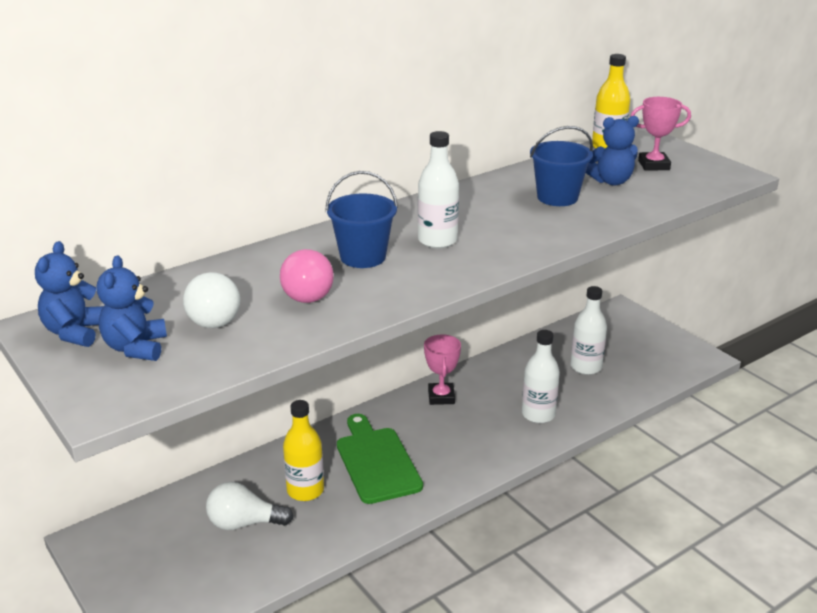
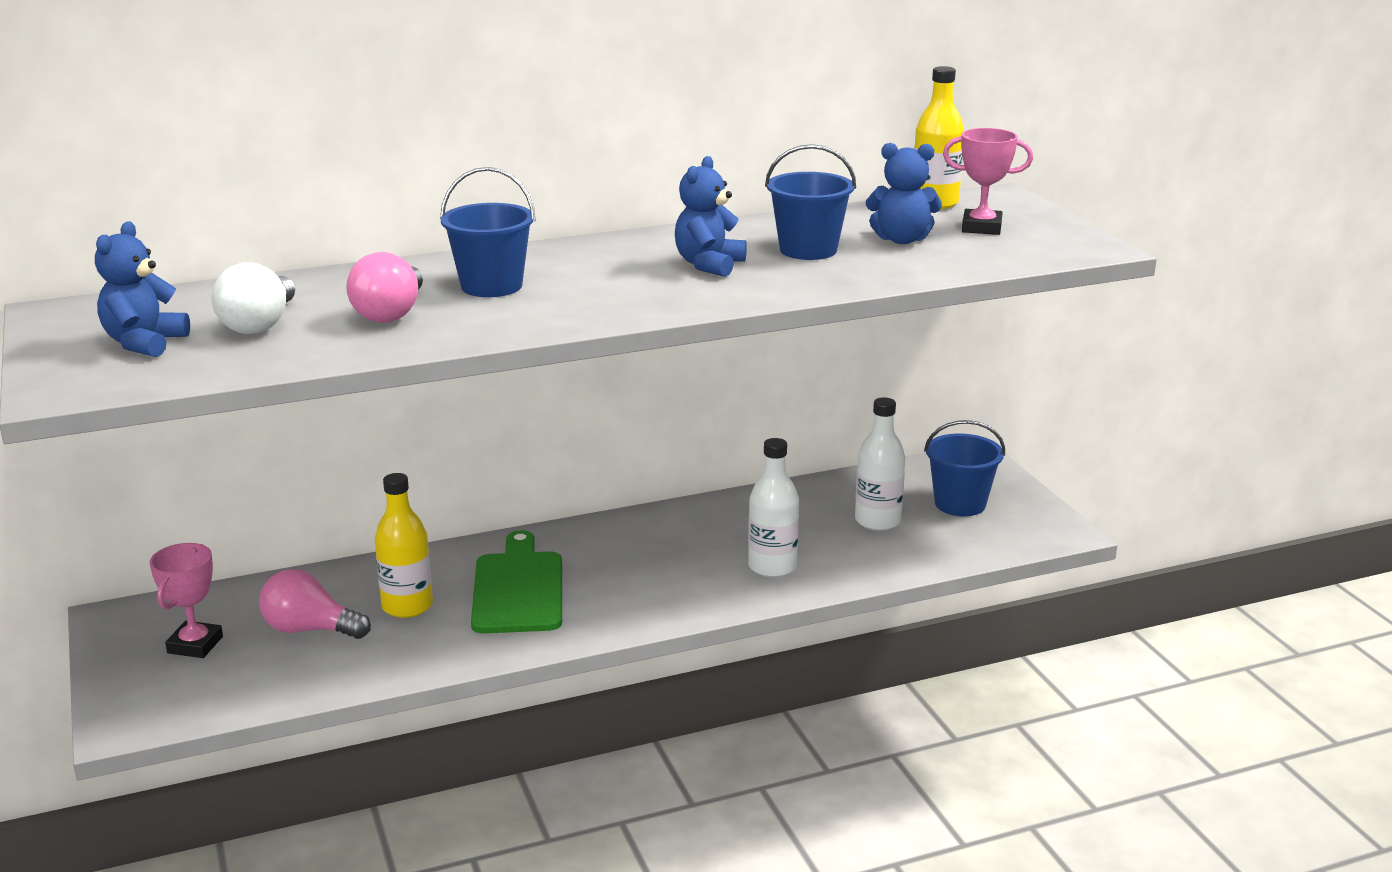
camera: 15 degrees right, 5 degrees down
(75, 332) = (90, 322): blue teddy bear -> blue teddy bear (709, 265)
(244, 523) = (310, 629): white light bulb -> pink light bulb
(437, 240) = (602, 279): white bottle -> none
(441, 397) = (651, 529): pink trophy -> pink trophy (195, 645)
(630, 345) = (960, 504): none -> blue bucket

